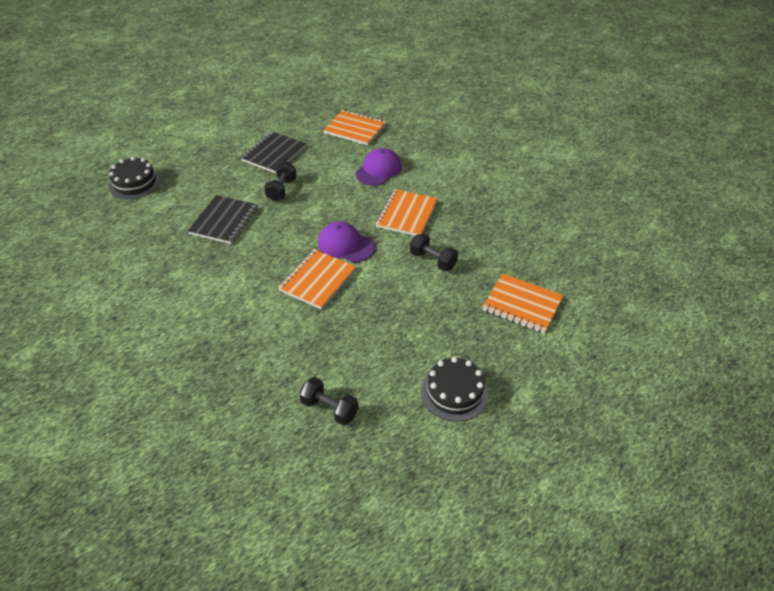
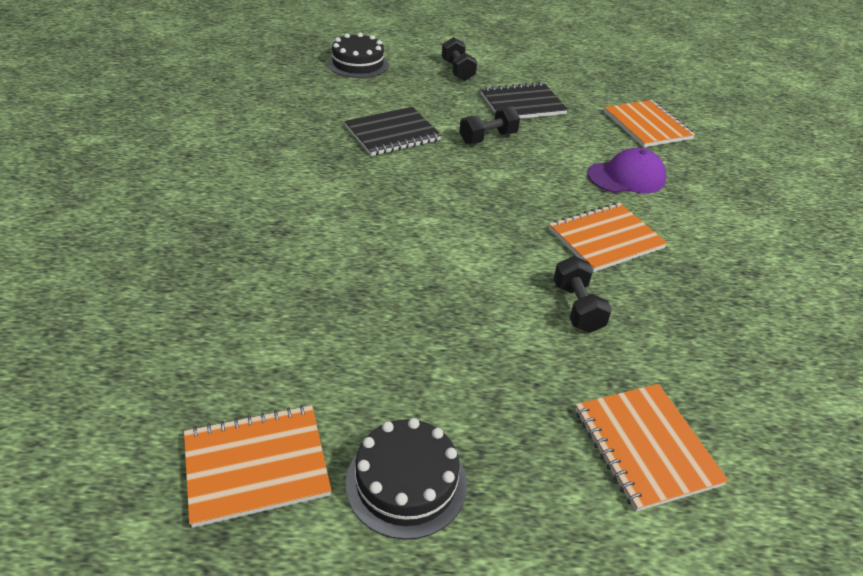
camera: 40 degrees right, 5 degrees down
(317, 280) = (411, 241): orange notebook -> orange notebook (256, 466)
(329, 408) = (243, 378): black dumbbell -> black dumbbell (457, 71)
(345, 245) = (489, 226): purple cap -> none

